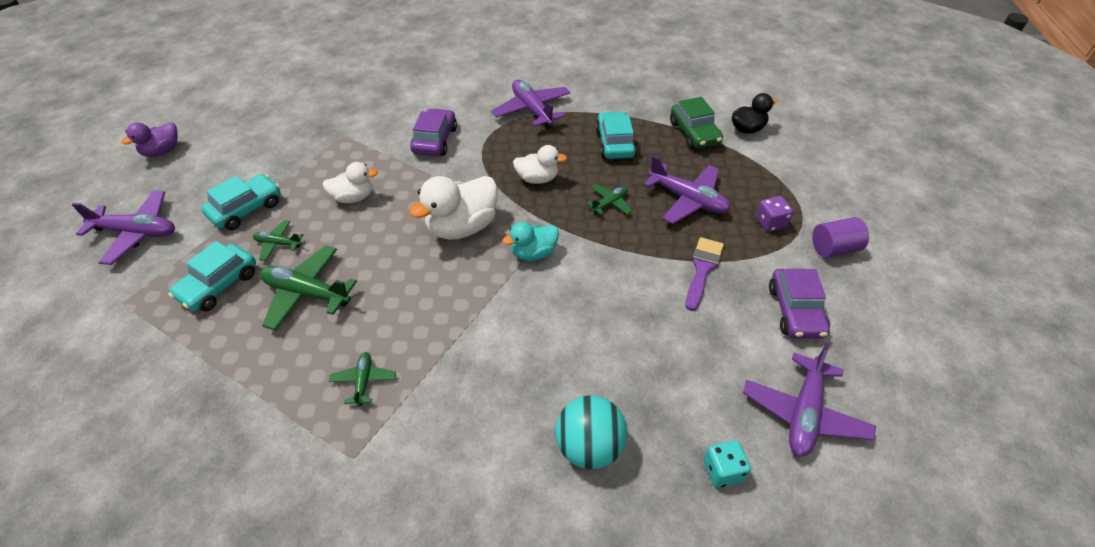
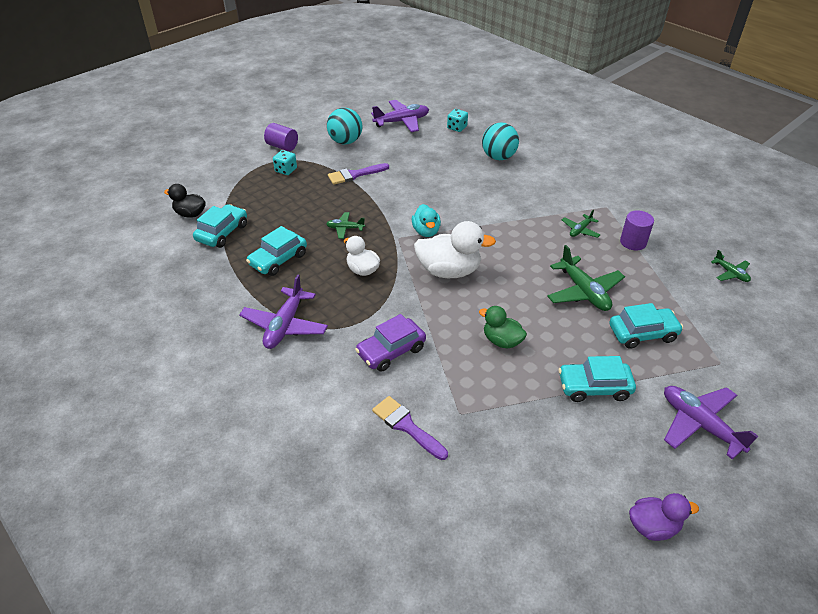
camera: 135 degrees left, 5 degrees down
(278, 244) = (584, 338): green plane -> green plane (730, 273)
(281, 411) = (633, 242): none -> purple cylinder
(353, 197) = (502, 341): white duck -> green duck
(373, 110) = (406, 426): none -> purple brush
(533, 253) = (426, 231): turquoise duck -> turquoise duck turned 60 degrees clockwise
(688, 200) = (302, 203): purple plane -> none
(694, 133) = (222, 232): green car -> turquoise car
(770, 223) = (286, 170): purple dice -> turquoise dice
(795, 311) = (345, 141): purple car -> turquoise ball

